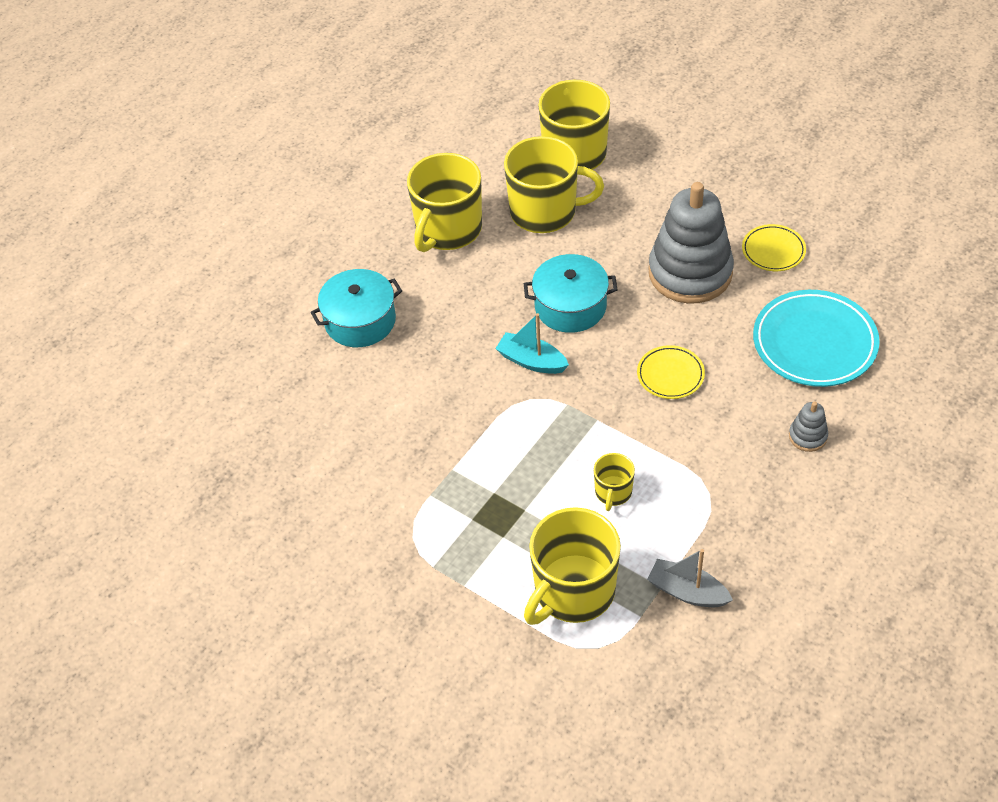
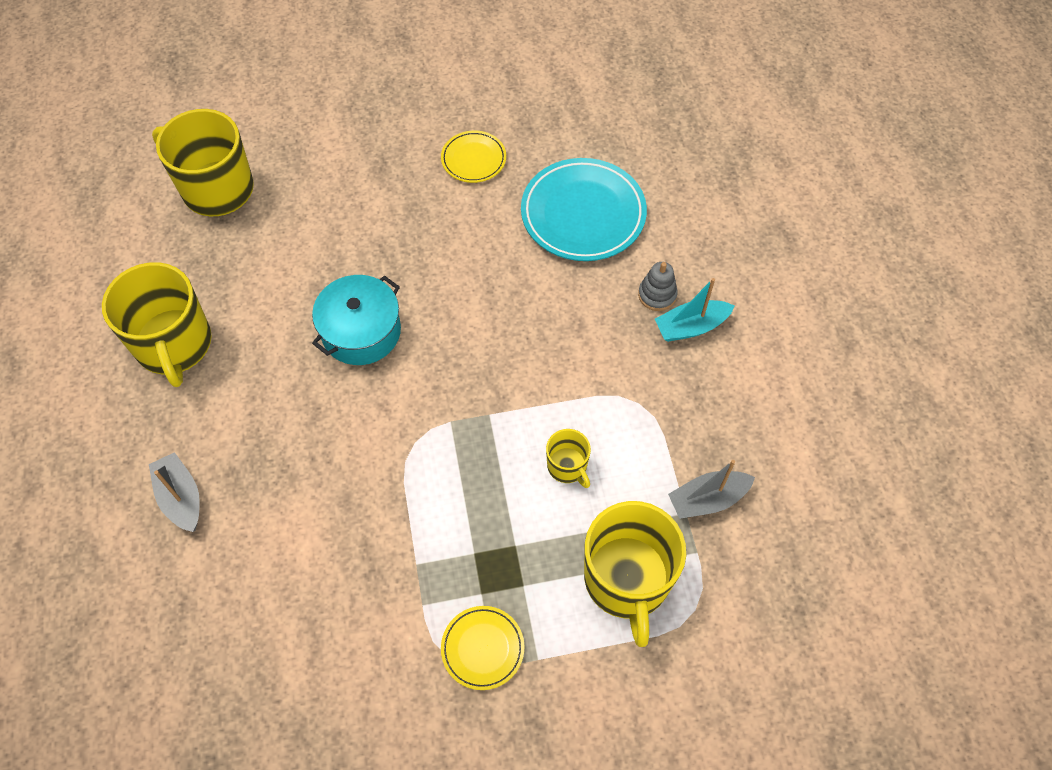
camera: 50 degrees left, 10 degrees up
(360, 321) = (181, 497): turquoise pot -> grey boat
(531, 361) = (380, 407): turquoise boat -> turquoise boat (691, 327)
(545, 212) = (247, 262): yellow mug -> none
(670, 375) = (505, 327): yellow plate -> yellow plate (482, 648)
(690, 273) = (429, 226): grey stacking toy -> none

